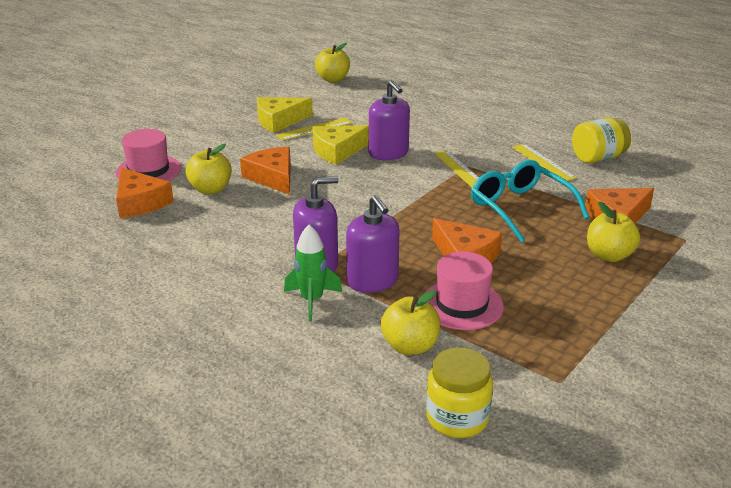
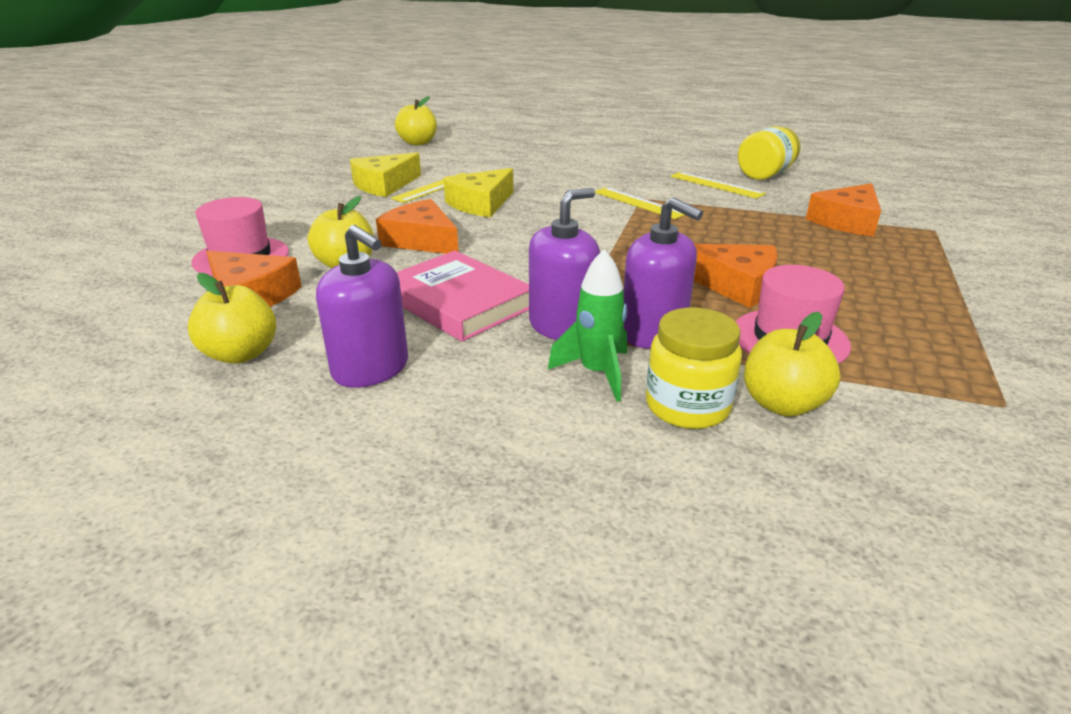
camera: 20 degrees left, 0 degrees up
(263, 233) = (458, 302): none -> pink book
(388, 153) = (543, 198): purple soap dispenser -> purple soap dispenser (371, 368)
(457, 418) = (948, 489): yellow jar -> yellow jar (687, 406)
(520, 208) = (741, 228): turquoise glasses -> none
(609, 255) = (883, 257): yellow apple -> yellow apple (241, 354)

